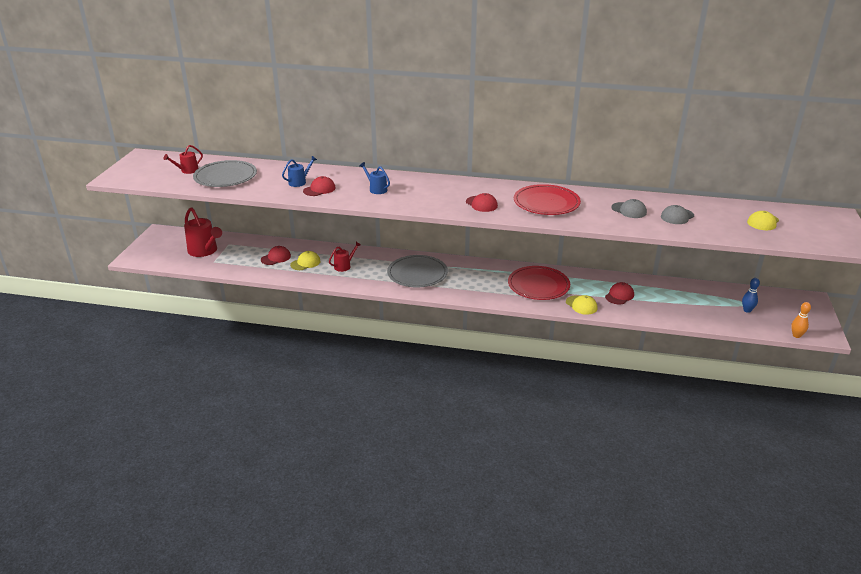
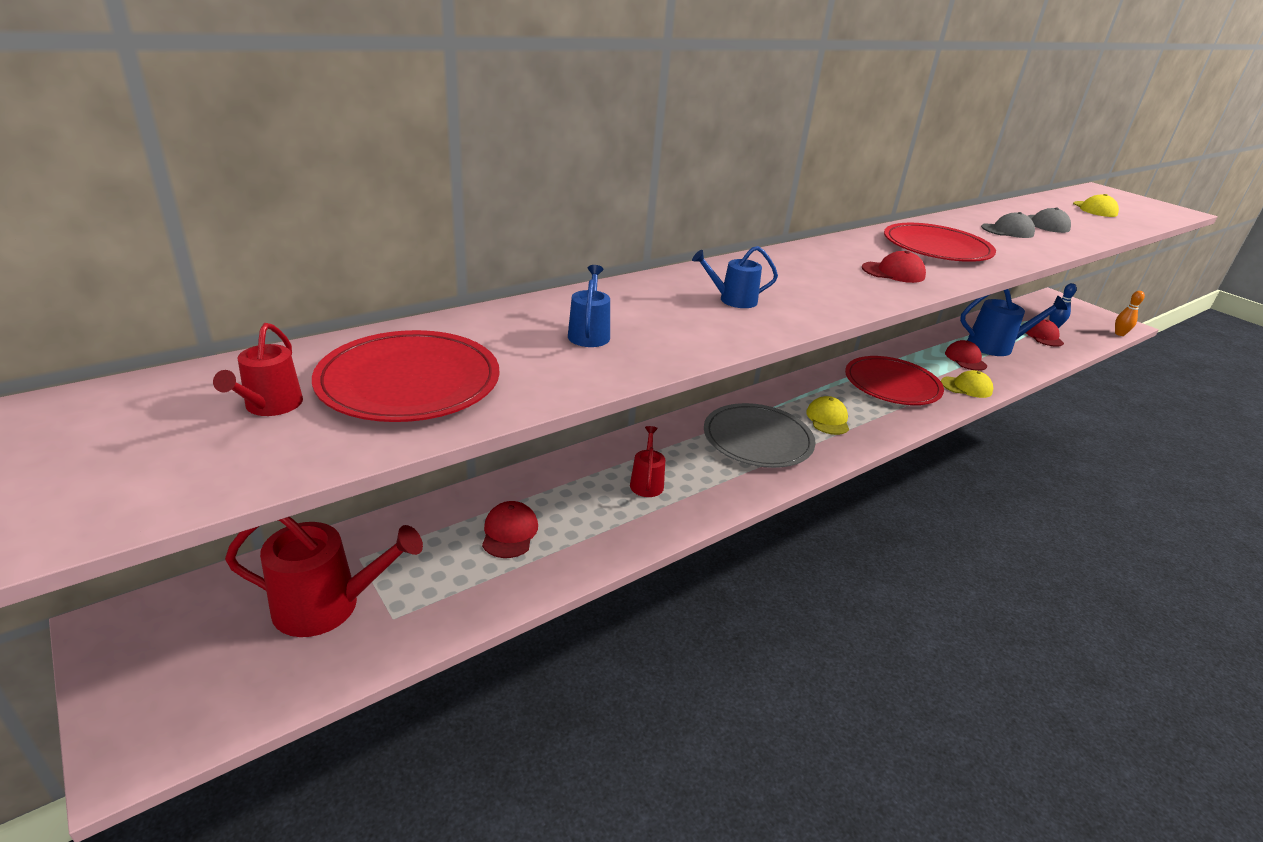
camera: 50 degrees left, 0 degrees up
(225, 176) = (409, 381): grey plate -> red plate
(305, 263) = (578, 512): yellow cap -> yellow cap (828, 419)
(319, 189) = (655, 333): red cap -> red cap (1043, 336)
(662, 299) = (996, 346): none -> blue watering can

